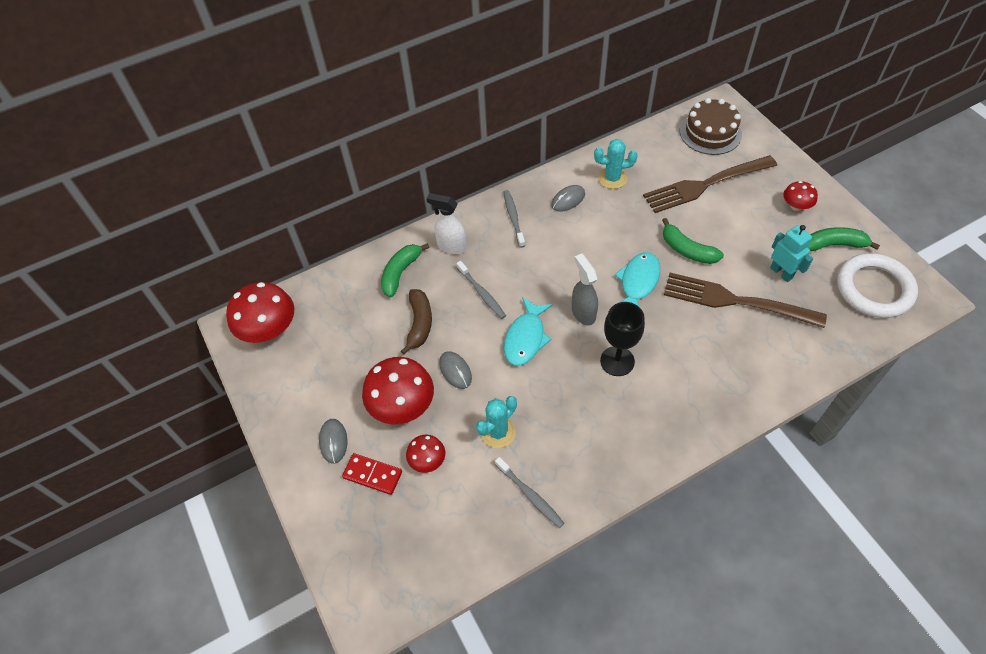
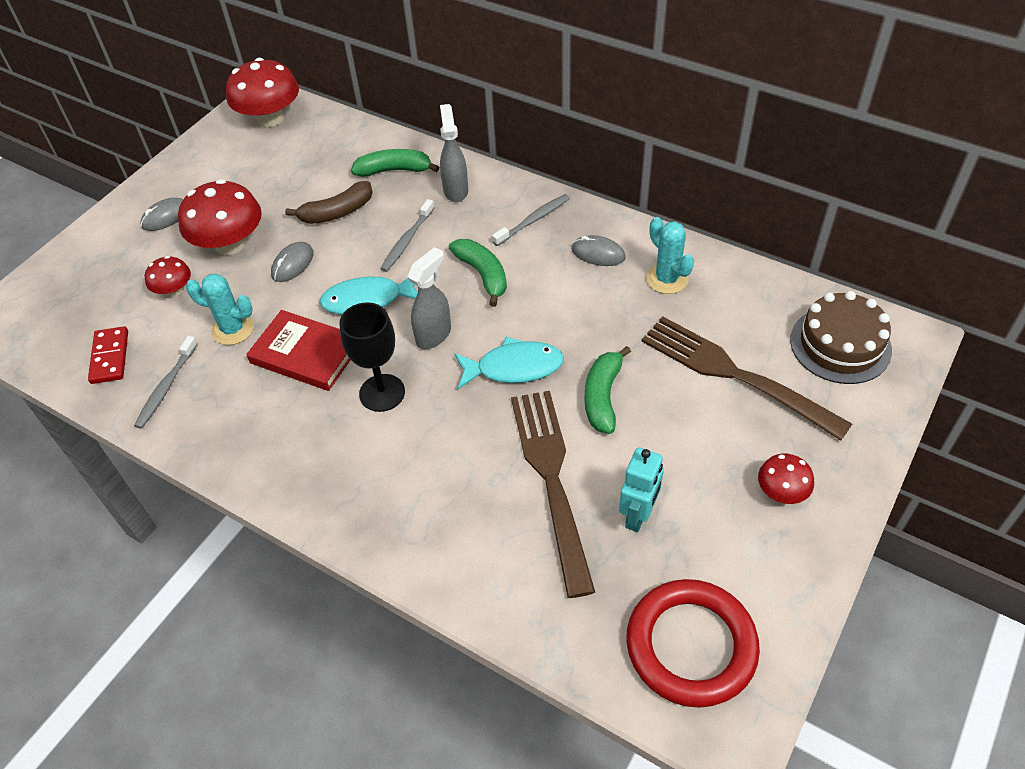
camera: 60 degrees right, 5 degrees down
(372, 475) = (141, 259): red domino -> red domino (110, 357)
(451, 246) = (455, 190): white spray bottle -> grey spray bottle
(553, 393) = (306, 353): none -> red book
(834, 245) = (741, 565): green banana -> green banana (483, 275)
(874, 289) = (691, 645): white ring -> red ring

